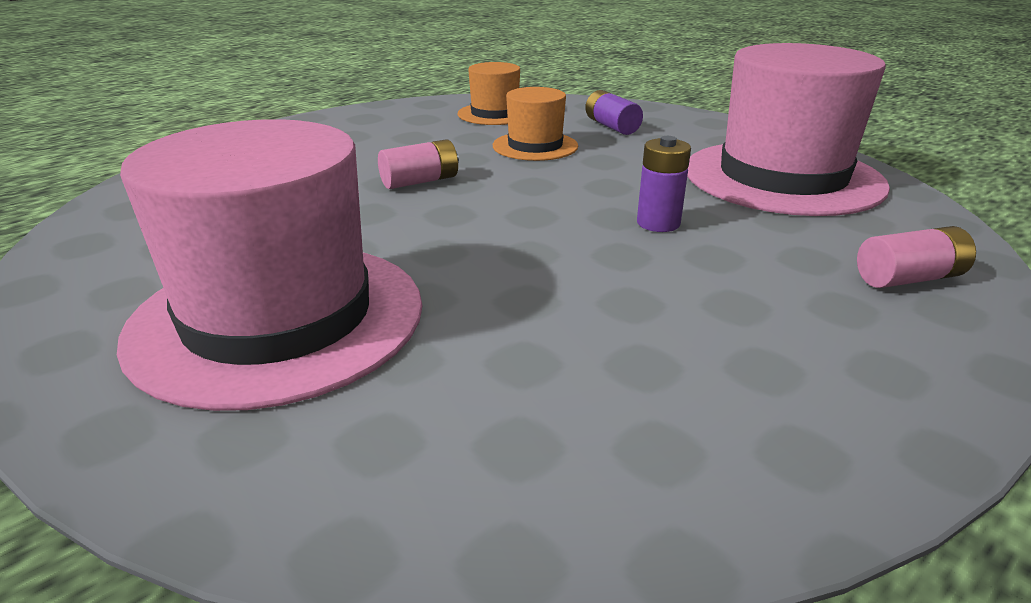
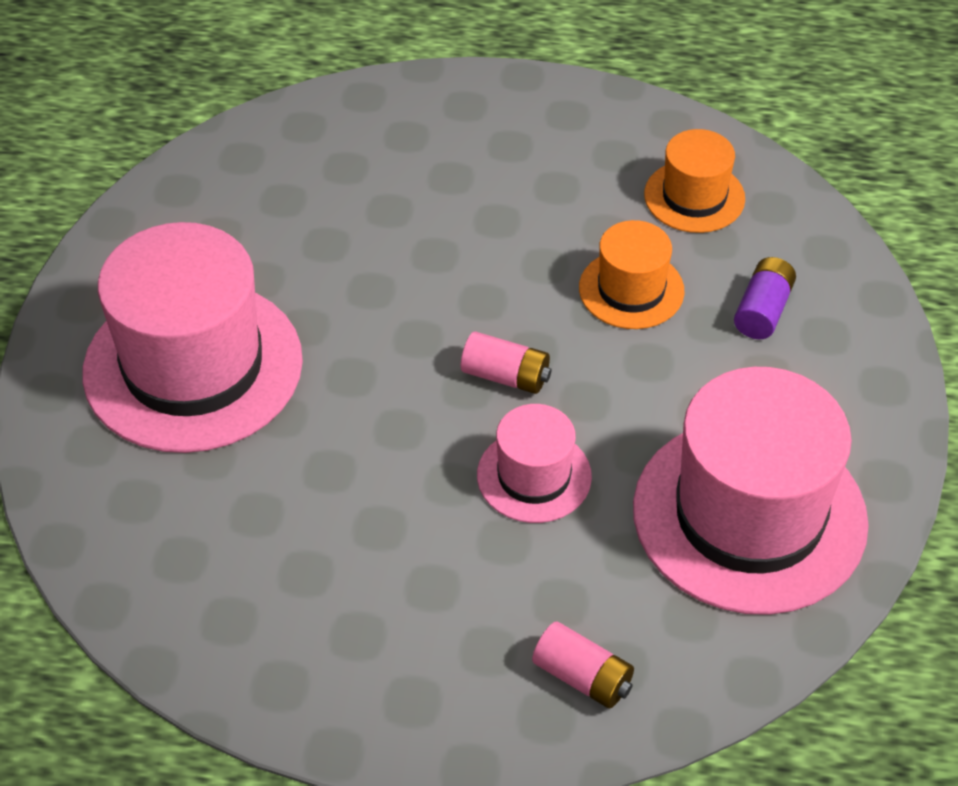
camera: 50 degrees right, 20 degrees up
(420, 181) = (459, 273): pink battery -> pink battery (506, 376)
(658, 223) = (534, 476): purple battery -> pink hat

